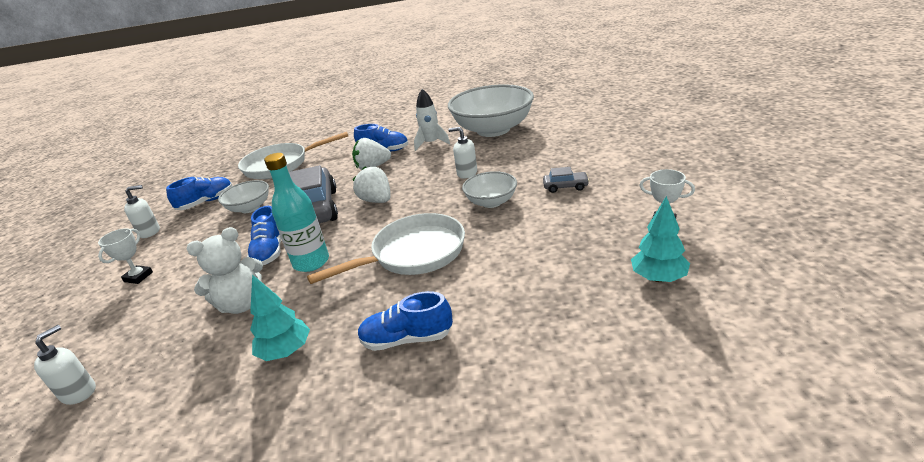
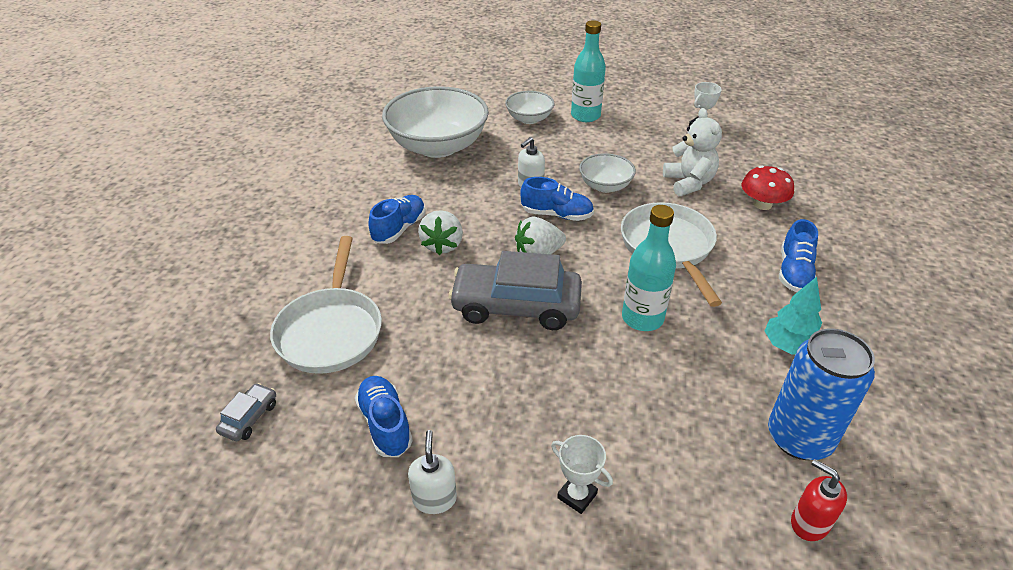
camera: 75 degrees left, 10 degrees up
(79, 392) = (809, 523): white soap dispenser -> red soap dispenser
(168, 375) = (799, 438): none -> blue can
(242, 304) = (697, 378): white teddy bear -> white teddy bear (689, 183)
(250, 208) = (456, 370): white bowl -> white bowl (529, 119)
(270, 251) = (596, 351): blue shoe -> blue shoe (557, 215)
(431, 143) = (423, 191): white rocket -> none
(528, 296) = (762, 204): none -> red mushroom
(565, 186) = (609, 144): grey car -> grey car (249, 418)
(606, 163) = (585, 116): none -> turquoise bottle
(658, 278) = (765, 150): turquoise tree -> none

